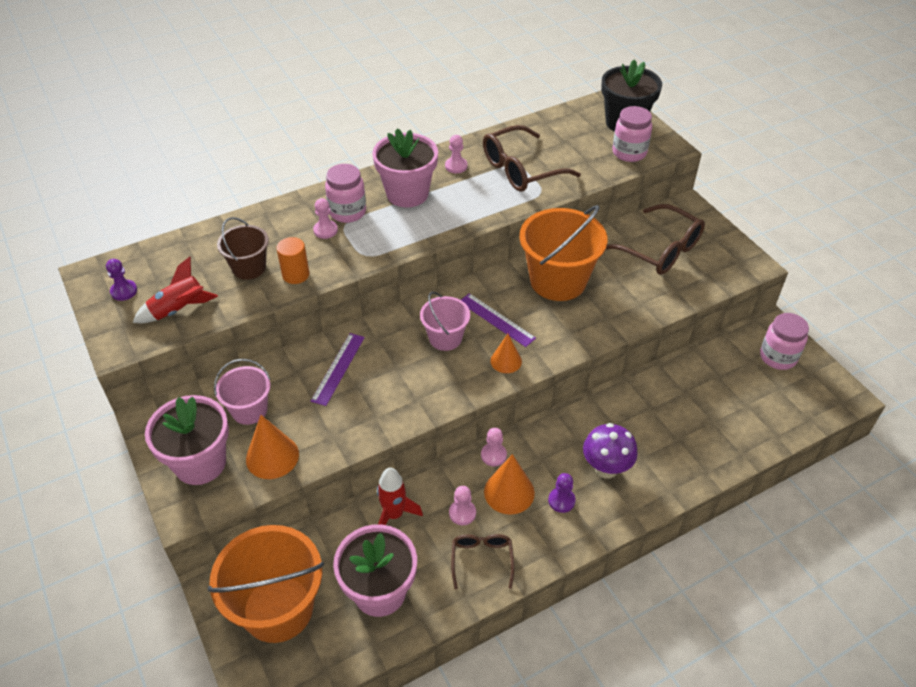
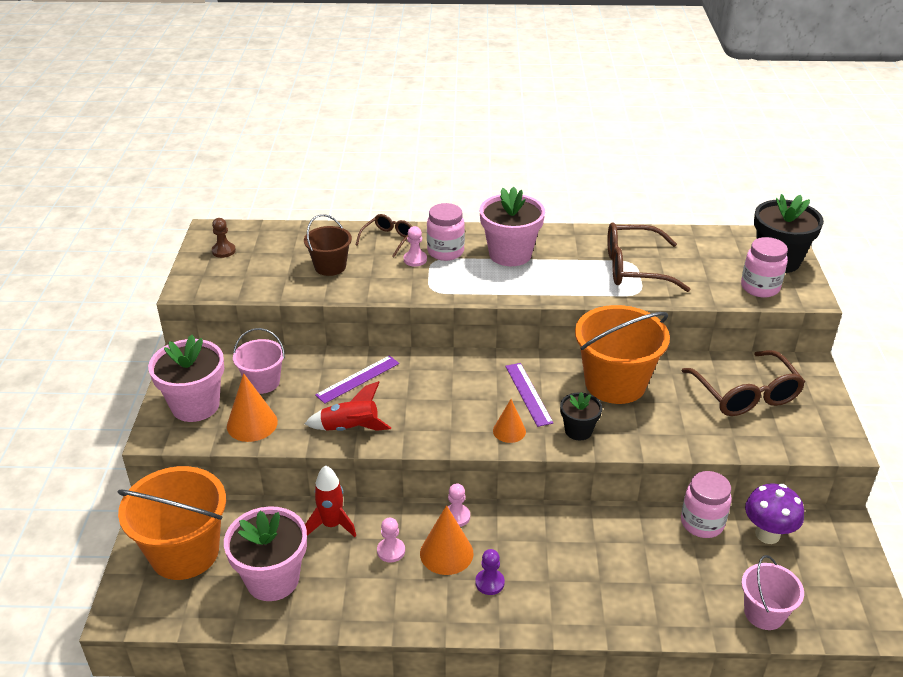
camera: 30 degrees right, 10 degrees down
(124, 291) = (223, 251): purple pawn -> brown pawn
(178, 310) = (251, 278): red rocket -> red rocket (350, 428)
(295, 275) = (362, 284): orange cylinder -> none
(445, 338) = (469, 391): pink bucket -> pink bucket (764, 613)
(456, 166) = (574, 246): pink pawn -> none
(482, 559) = (378, 596): brown glasses -> brown glasses (388, 239)
(560, 336) = (578, 430): none -> black flower pot
(606, 468) = (555, 575): purple mushroom -> purple mushroom (767, 534)
(778, 357) = (826, 555): pink jar -> pink jar (702, 523)

